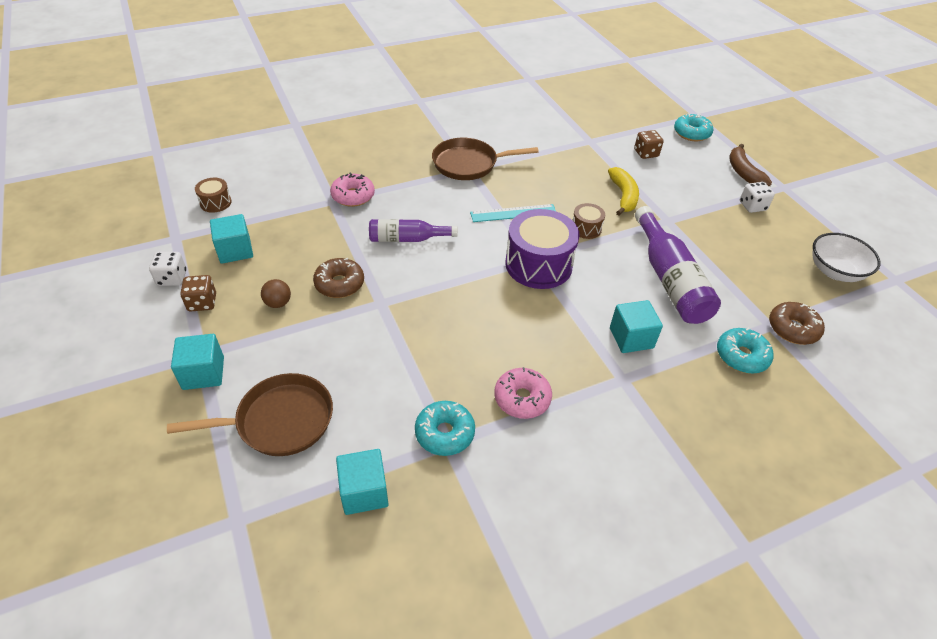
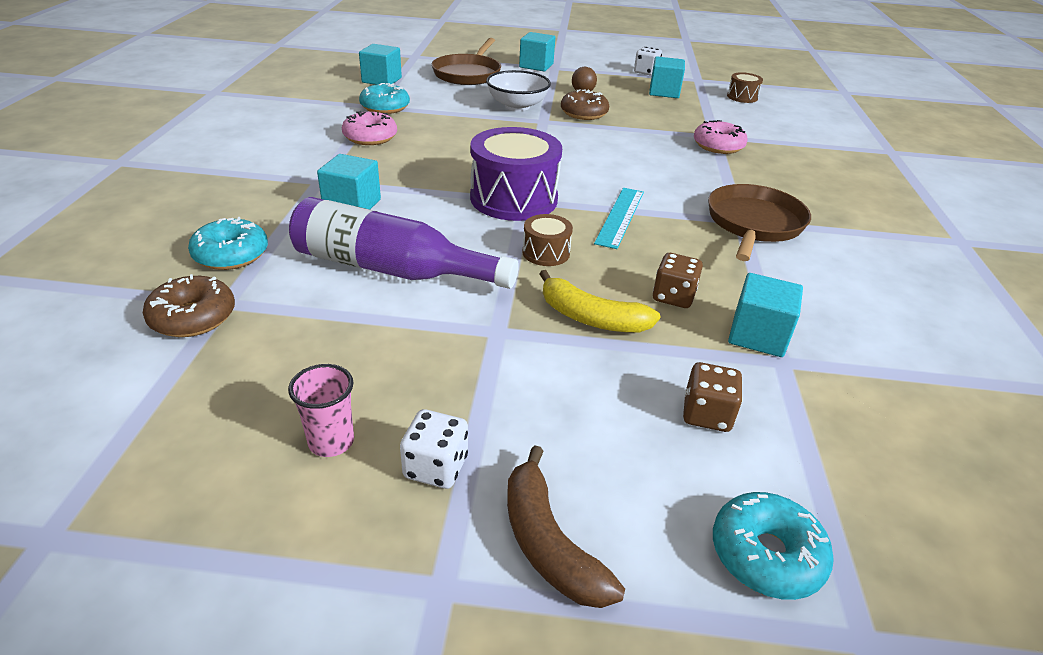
camera: 120 degrees right, 10 degrees down
(202, 302) = (608, 75): brown dice -> brown dice (673, 297)
(407, 239) = (622, 151): purple bottle -> none
(579, 149) = (758, 335): none -> turquoise cube
(743, 172) = (548, 543): brown banana -> brown banana turned 135 degrees counterclockwise
(779, 236) = (331, 442): none -> pink cup
(835, 271) = (184, 452): white bowl -> white bowl (517, 106)

